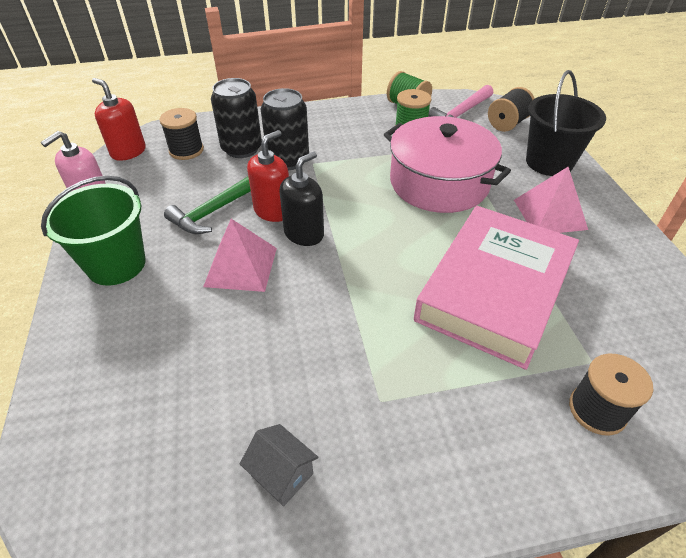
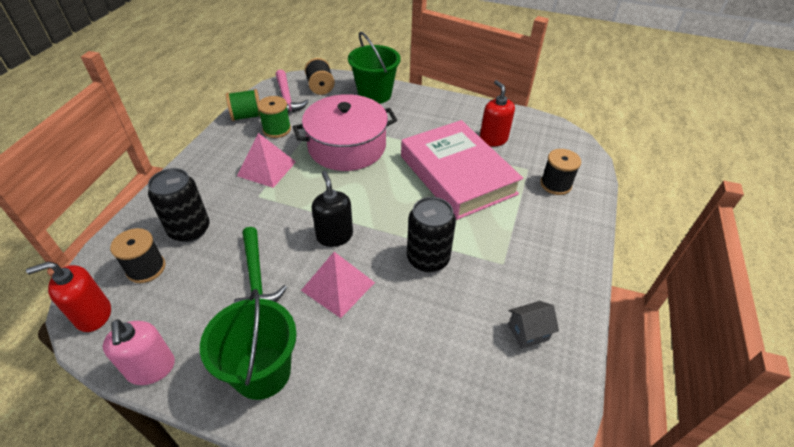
camera: 60 degrees left, 0 degrees up
(273, 211) = (292, 242): red soap dispenser -> red soap dispenser (493, 139)
(288, 160) = (239, 208): black can -> black can (428, 259)
(549, 162) = (374, 94): black bucket -> green bucket
(550, 214) = (417, 120): pink pyramid -> pink pyramid (266, 168)

